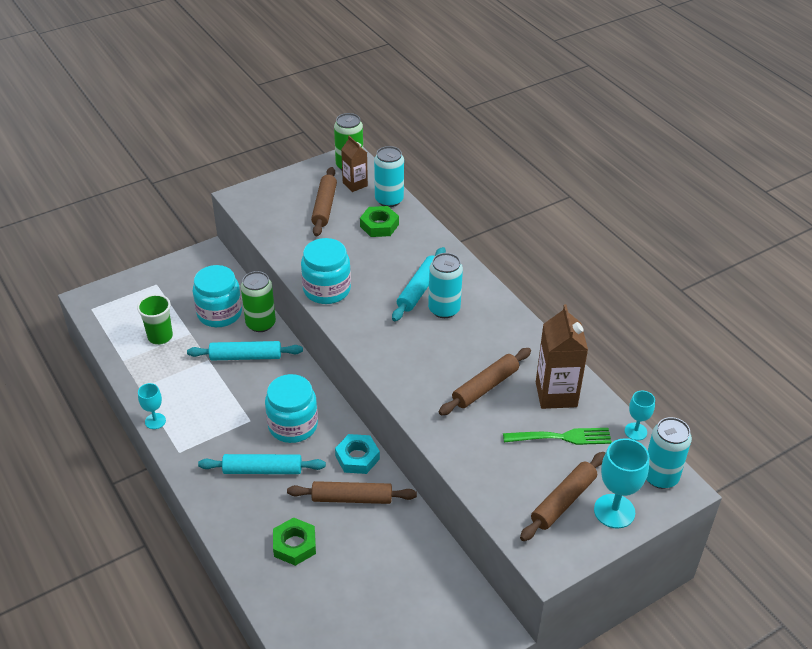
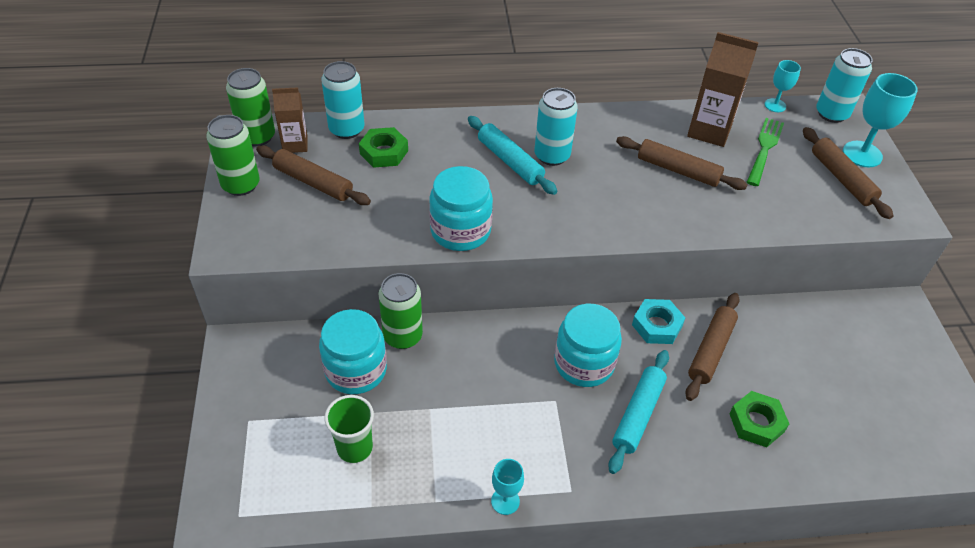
camera: 65 degrees left, 5 degrees up
(245, 357) = (449, 369): turquoise rolling pin -> none
(299, 179) = (241, 185): none -> green can
(485, 387) = (678, 170): brown rolling pin -> brown rolling pin turned 45 degrees counterclockwise

